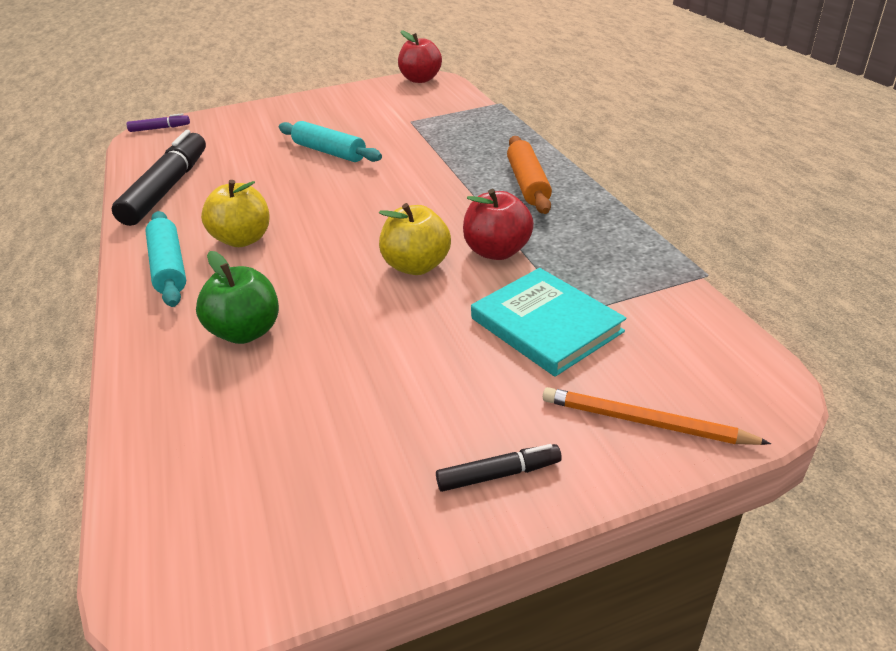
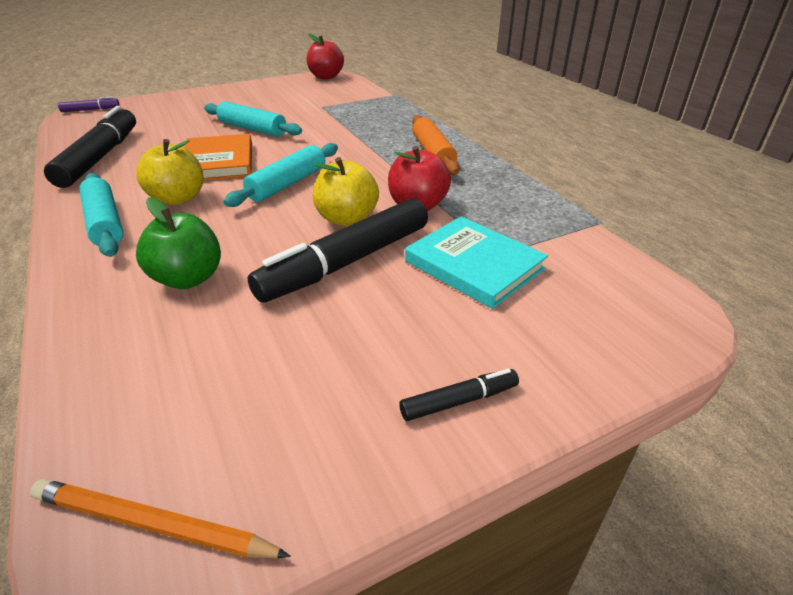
camera: 10 degrees left, 0 degrees up
(289, 195) = (218, 162): none -> orange book
(359, 222) = (288, 184): none -> turquoise rolling pin
(409, 318) = (347, 262): none -> black marker
(645, 422) = (584, 345): orange pencil -> orange pencil (153, 524)

